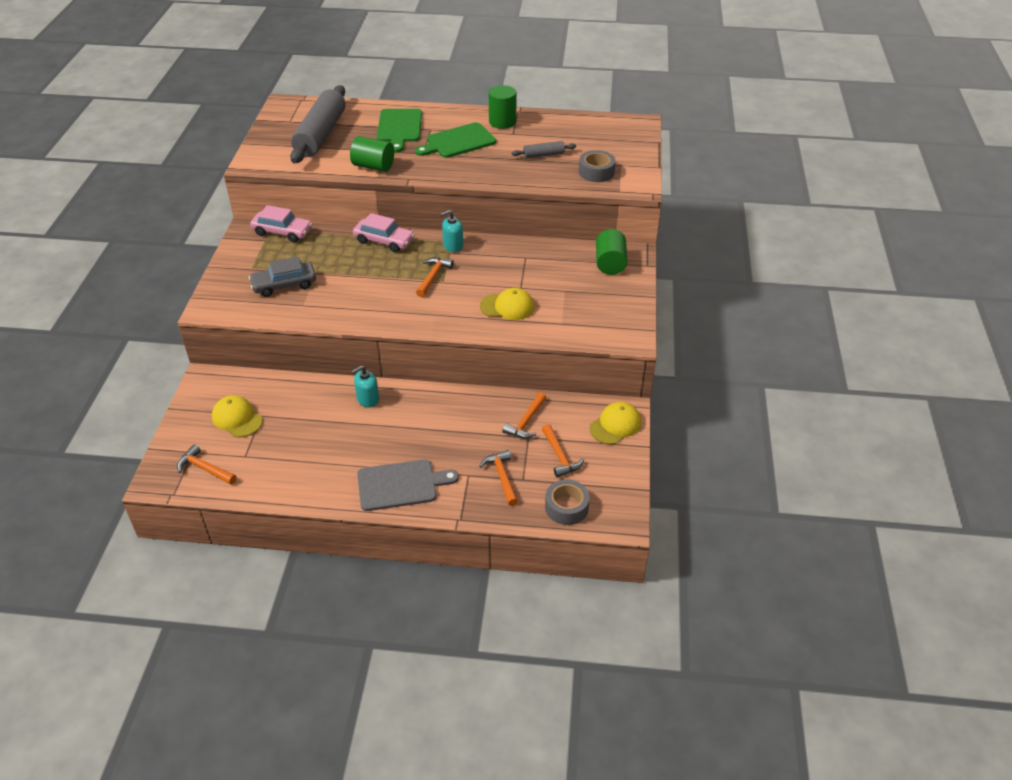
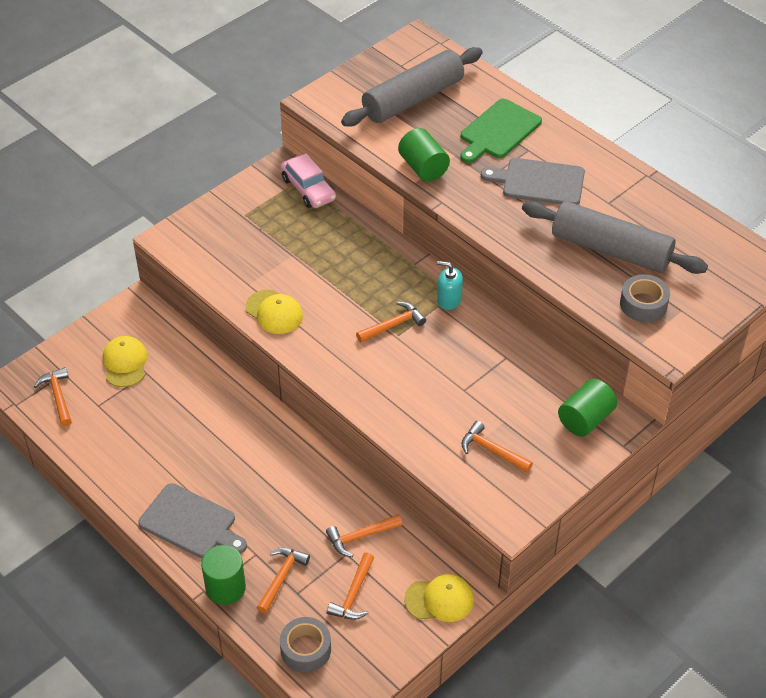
camera: 40 degrees right, 5 degrees up
(284, 285) = (253, 252): grey car -> none
(368, 399) = (246, 416): turquoise soap dispenser -> none
(384, 241) = (389, 255): pink car -> none
(458, 142) = (539, 182): green cutting board -> grey cutting board
(502, 122) = (614, 181): green cylinder -> green cylinder (225, 588)
(507, 306) = (428, 404): yellow cap -> yellow cap (274, 312)
(543, 155) = (611, 249): grey rolling pin -> grey rolling pin, size x2.26
(576, 309) = (492, 450): none -> orange hammer

